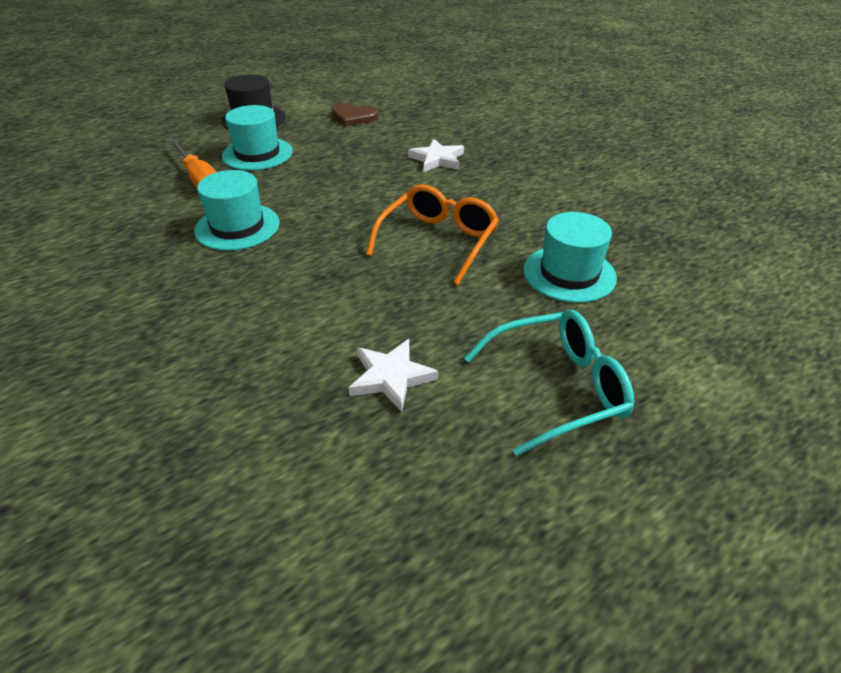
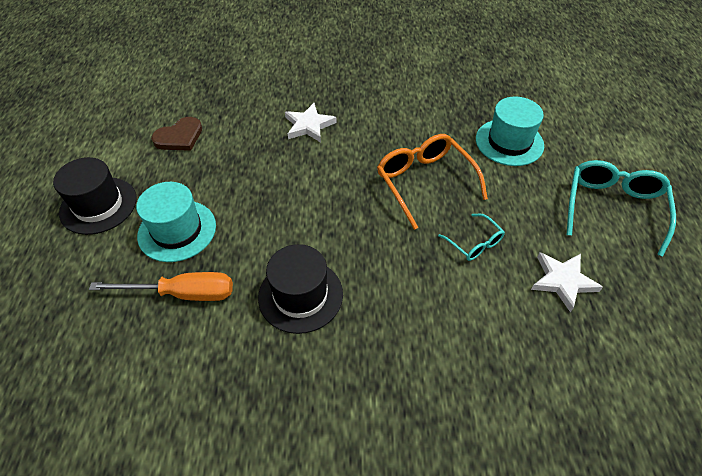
camera: 55 degrees left, 10 degrees up
(237, 227) = (300, 295): turquoise hat -> black hat
(386, 298) = (474, 243): none -> turquoise glasses

